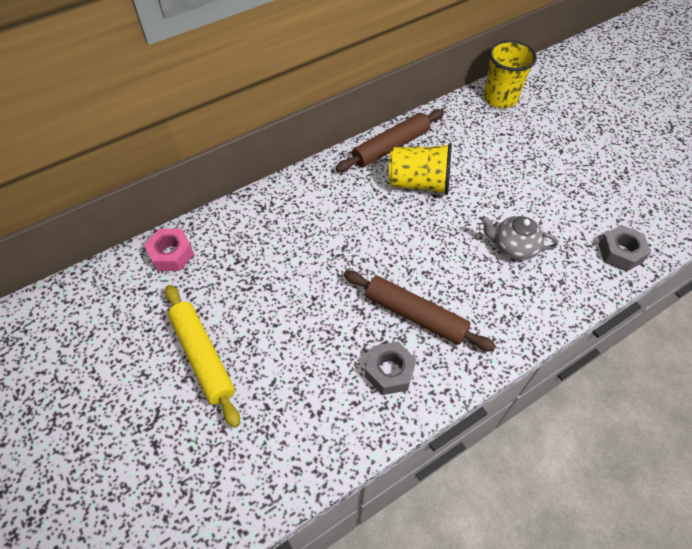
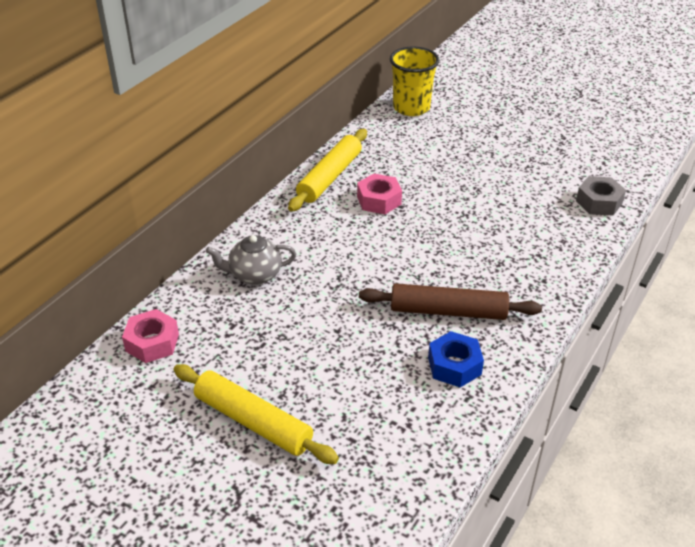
camera: 25 degrees left, 15 degrees down
(389, 371) = (454, 366): grey nut -> blue nut
(391, 147) = (329, 177): brown rolling pin -> yellow rolling pin
(419, 183) = (379, 200): yellow cup -> pink nut
(513, 247) = (503, 227): grey teapot -> grey teapot (254, 275)

